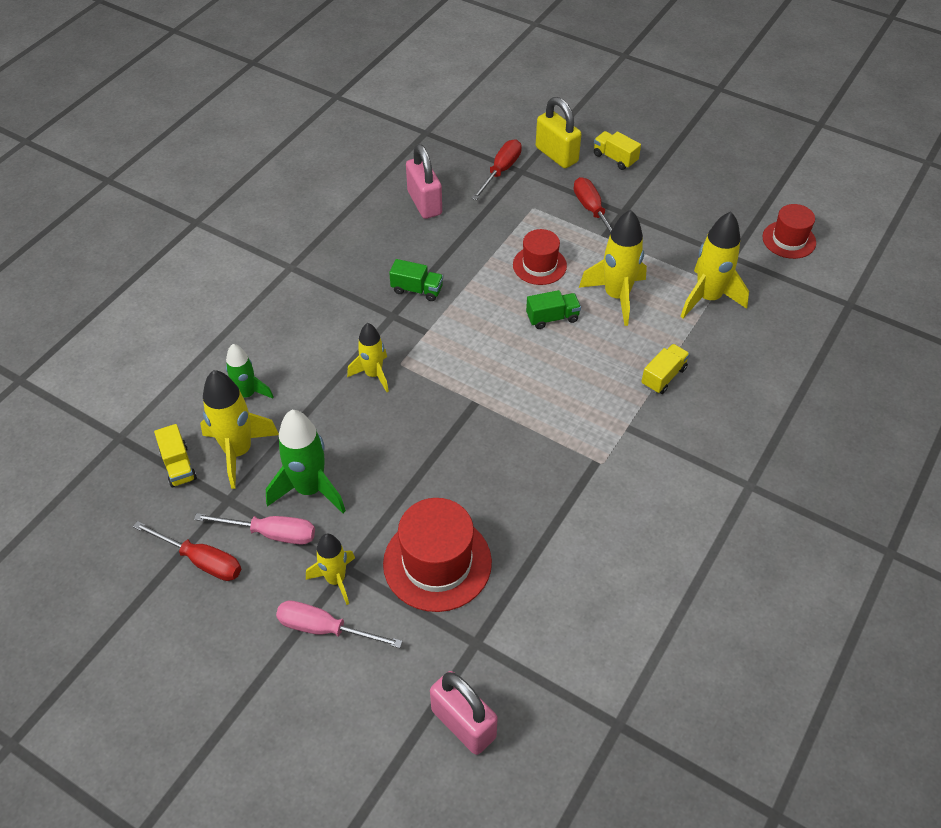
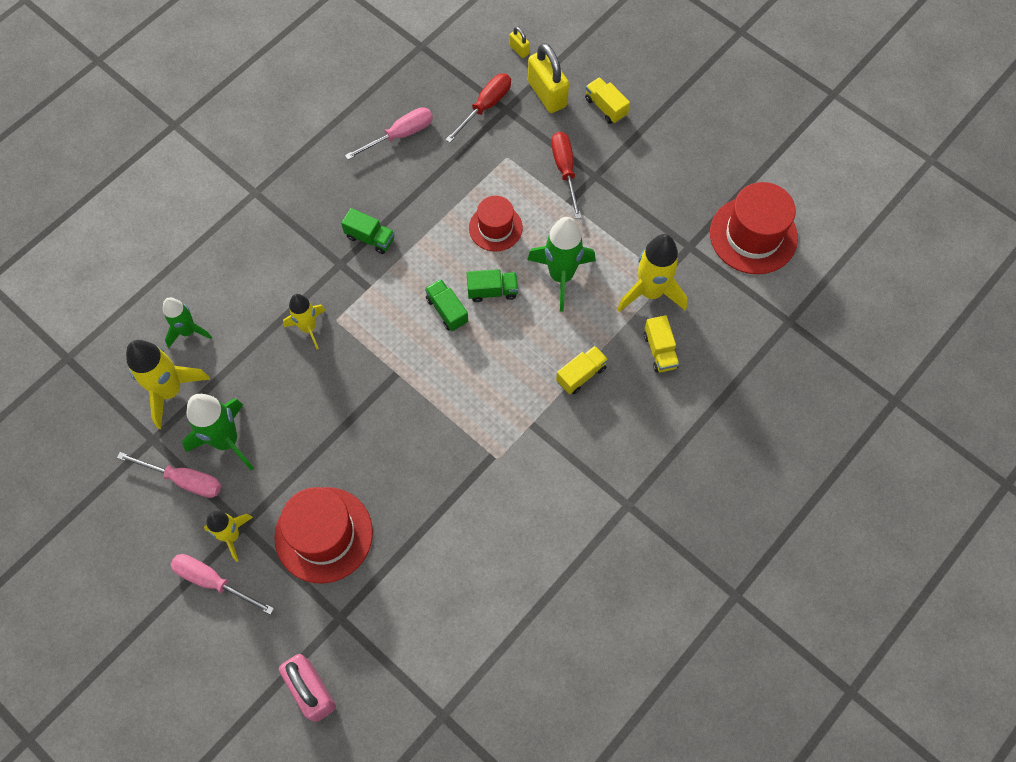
camera: 10 degrees right, 15 degrees up
(178, 466) = (114, 397): yellow truck -> yellow truck (660, 351)
(201, 560) = (119, 496): red screwdriver -> none
(424, 203) = (400, 135): pink padlock -> pink screwdriver
(511, 340) = (447, 310): none -> green truck
(519, 125) = (519, 50): none -> yellow padlock
(616, 296) = (561, 276): yellow rocket -> green rocket
(789, 240) = (753, 235): red hat -> red hat, size x1.63

